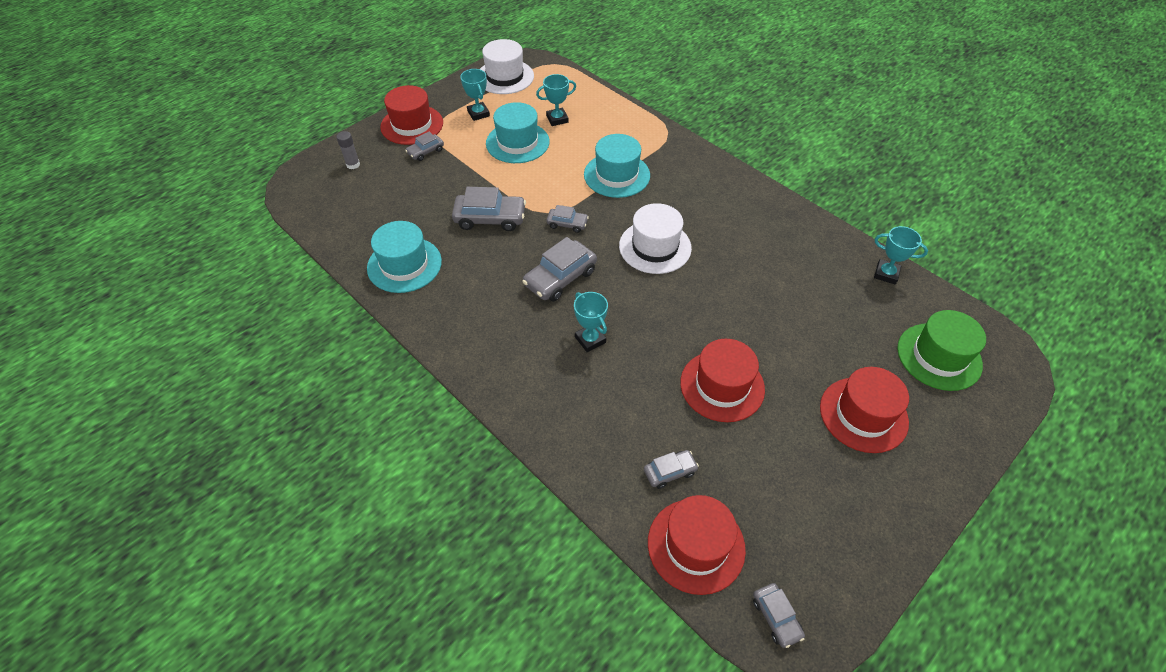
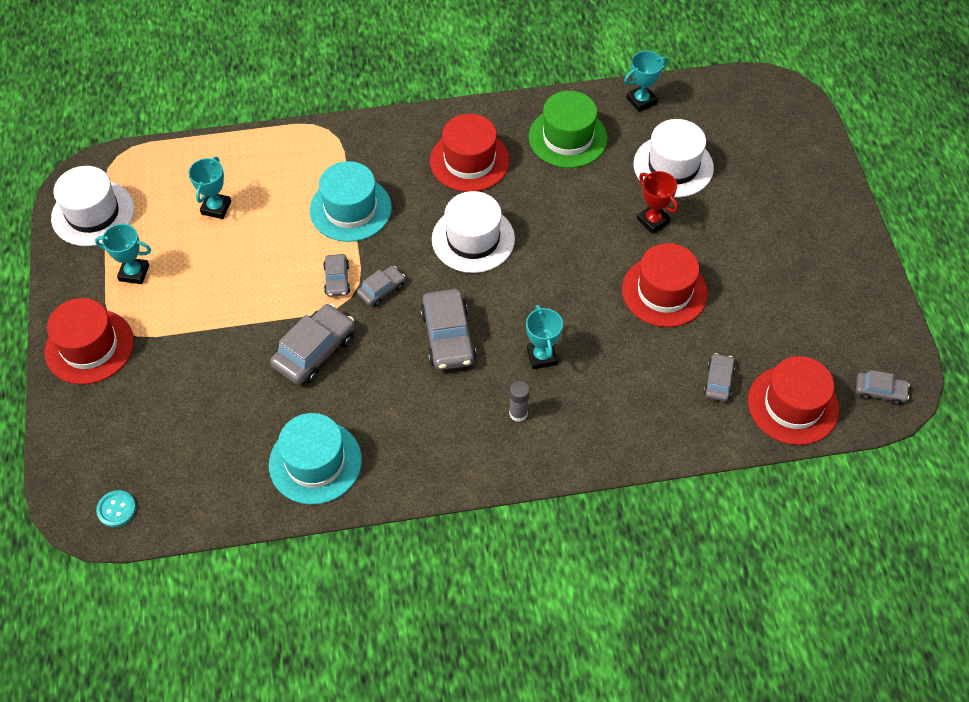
camera: 55 degrees left, 5 degrees up
(307, 196) = (116, 509): none -> turquoise button
(353, 165) = (104, 439): grey glue stick -> grey glue stick (518, 413)
(425, 151) = (151, 356): grey car -> grey car (337, 279)
(517, 142) = (219, 264): turquoise hat -> none
(590, 340) = (541, 356): turquoise trophy -> turquoise trophy turned 75 degrees clockwise
(781, 342) = (653, 220): none -> red trophy
(848, 327) = (673, 166): none -> white hat
(863, 414) = (759, 218): red hat -> red hat (469, 161)
(939, 356) = (744, 131): green hat -> green hat (568, 137)

